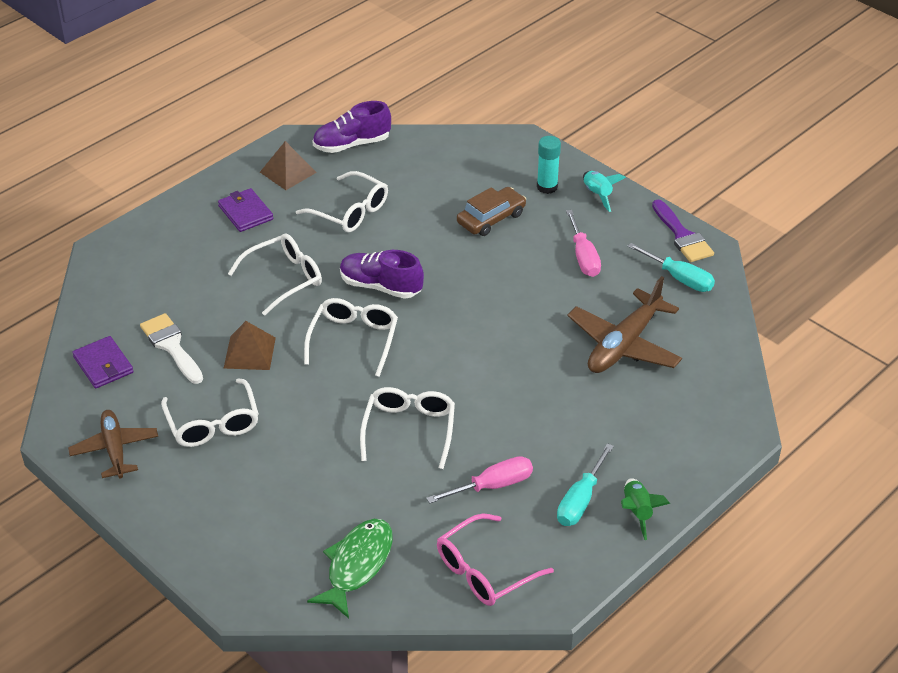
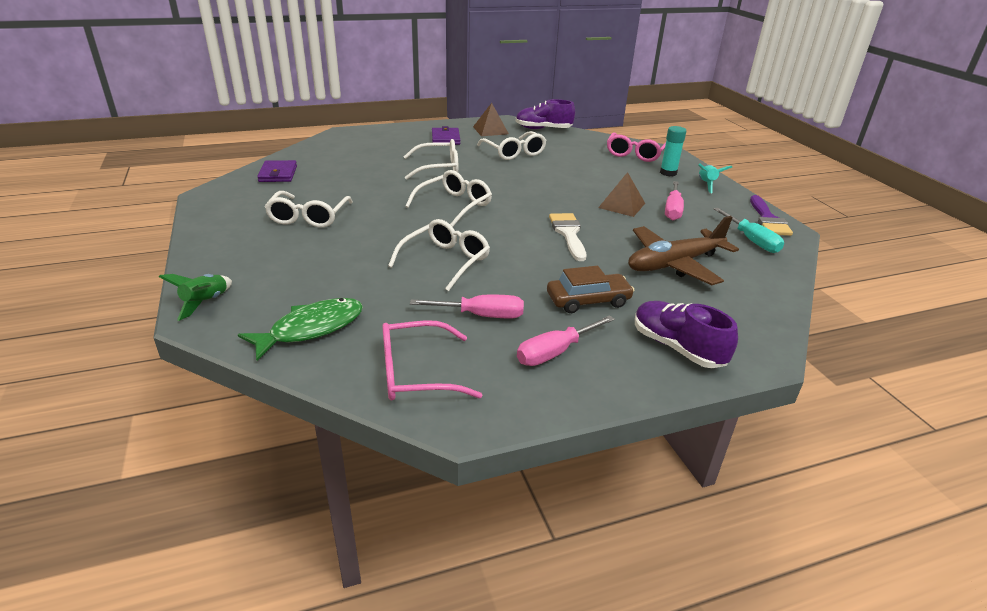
camera: 25 degrees right, 10 degrees down
(115, 449) = (230, 210): brown plane -> none
(171, 346) = (330, 177): white brush -> white brush (568, 234)
(249, 352) = (376, 192): brown pyramid -> brown pyramid (622, 205)
(381, 286) = (501, 187): purple shoe -> purple shoe (677, 347)
(491, 161) = (635, 154): none -> pink glasses
(491, 218) = (613, 177): brown car -> brown car (588, 300)
(580, 500) = (555, 352): turquoise screwdriver -> pink screwdriver
(637, 512) = (607, 381): green rocket -> green rocket (205, 303)

